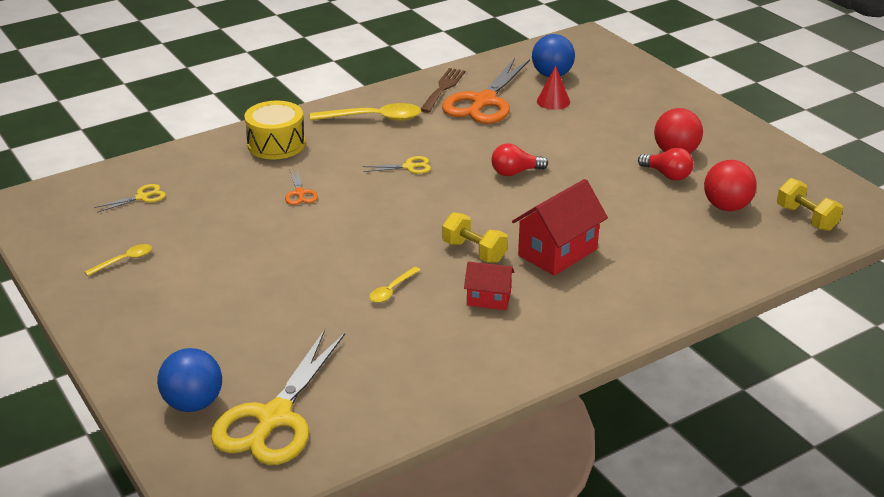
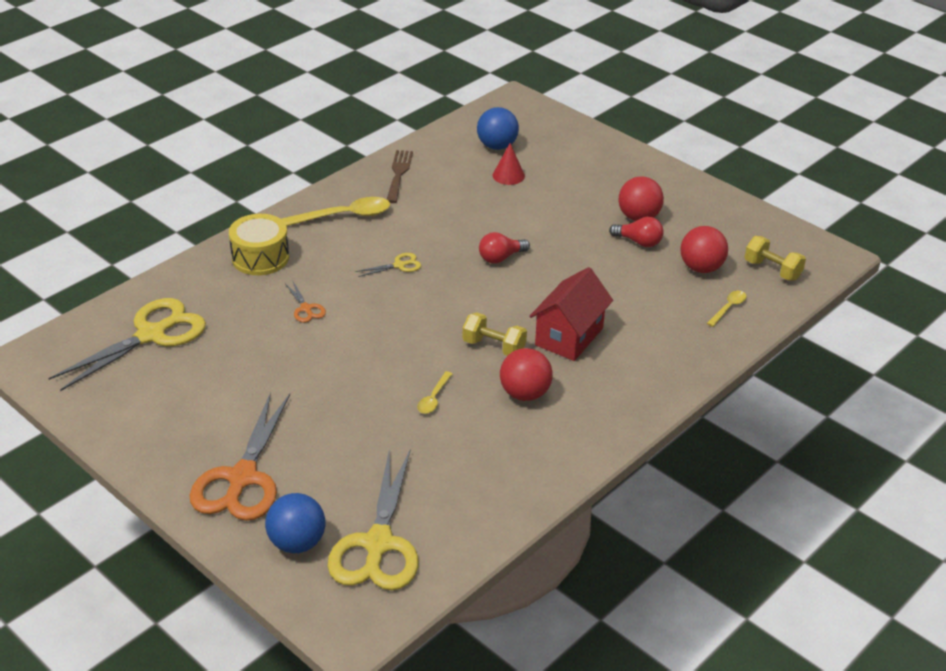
camera: 15 degrees left, 5 degrees up
(124, 260) = (164, 406): yellow spoon -> yellow spoon (728, 308)
(142, 197) = (151, 335): yellow scissors -> yellow scissors, size x2.32
(484, 102) = (443, 184): orange scissors -> orange scissors (242, 478)
(488, 299) = (525, 394): red house -> red ball

